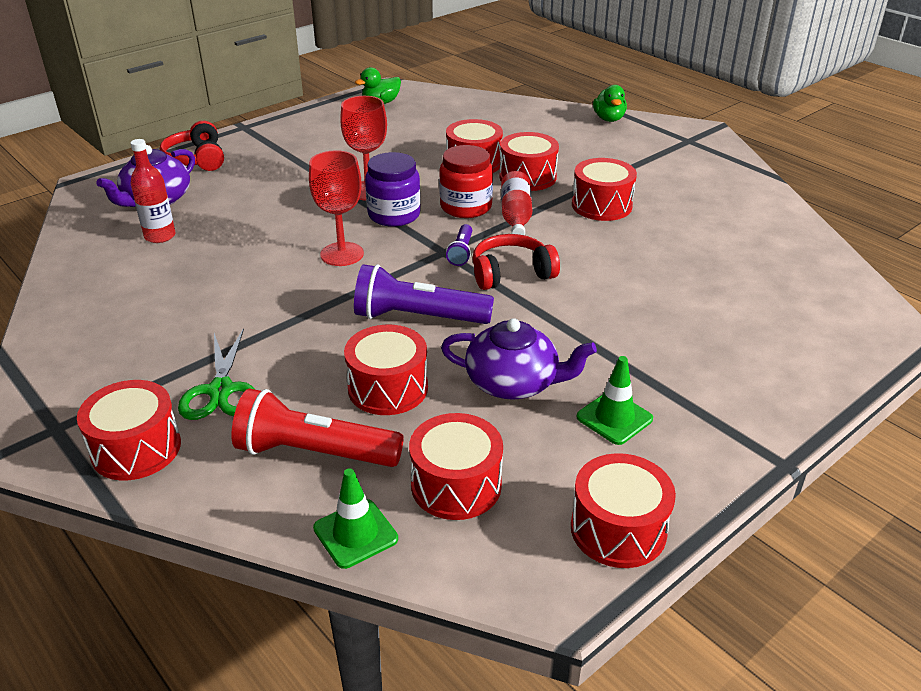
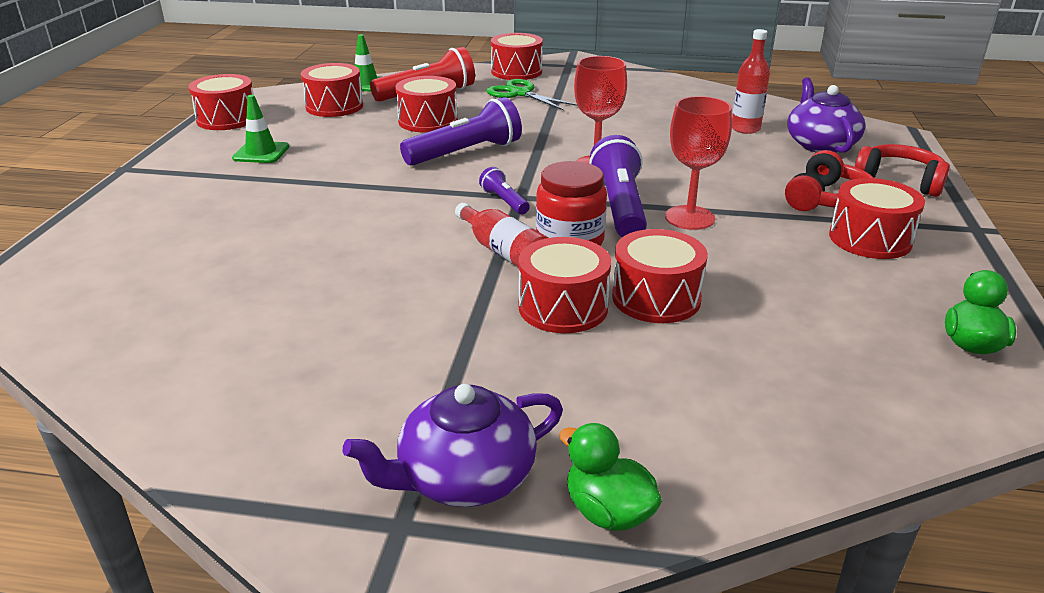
camera: 140 degrees right, 5 degrees down
(394, 215) = (619, 207): purple jar -> purple flashlight
(511, 273) = (436, 202): red headphones -> red headphones (826, 199)
(514, 382) = (349, 146): purple teapot -> purple teapot (464, 477)
(601, 205) = (425, 306): red drum -> red drum (870, 239)

